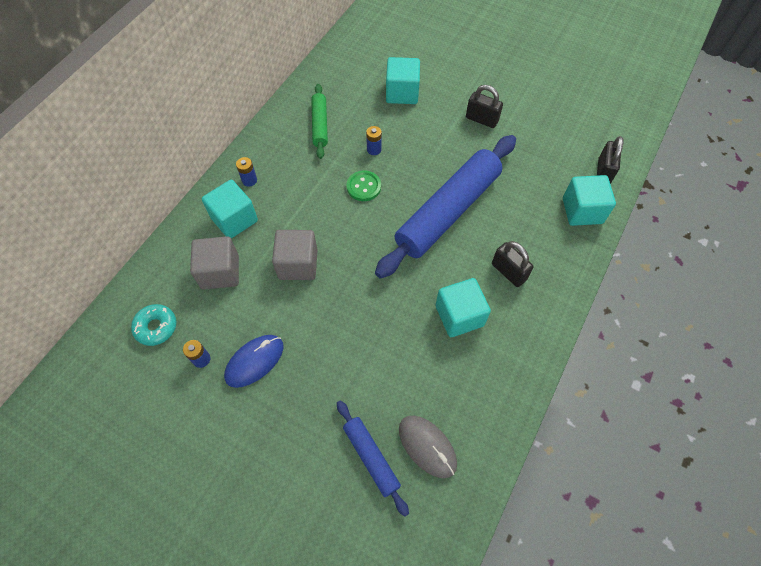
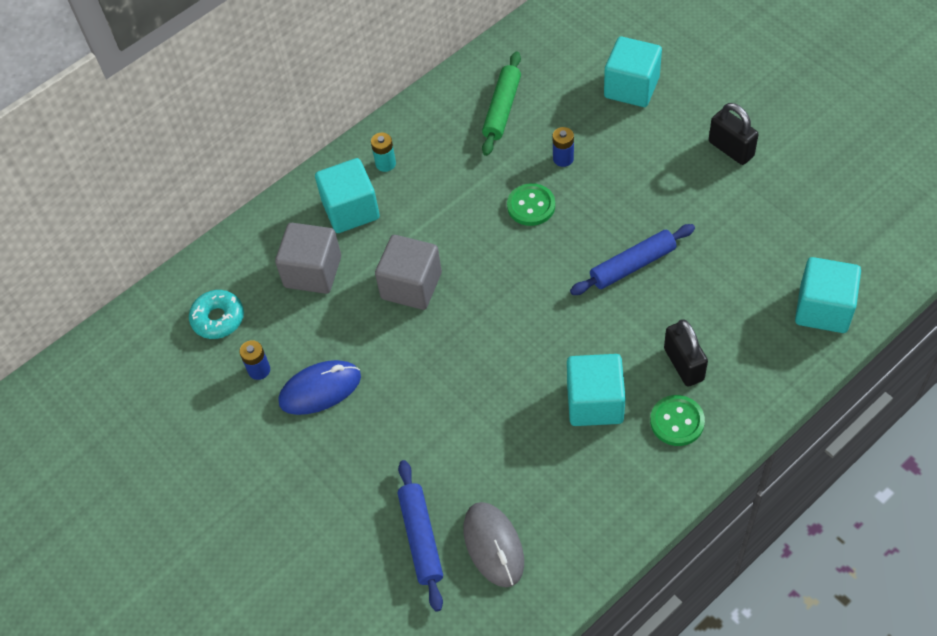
camera: 25 degrees right, 5 degrees down
(249, 180) = (385, 163): blue battery -> turquoise battery
(448, 211) = (632, 265): blue rolling pin -> blue rolling pin, size x0.48
(520, 314) = (677, 421): none -> green button
(603, 172) = (879, 262): black padlock -> none

